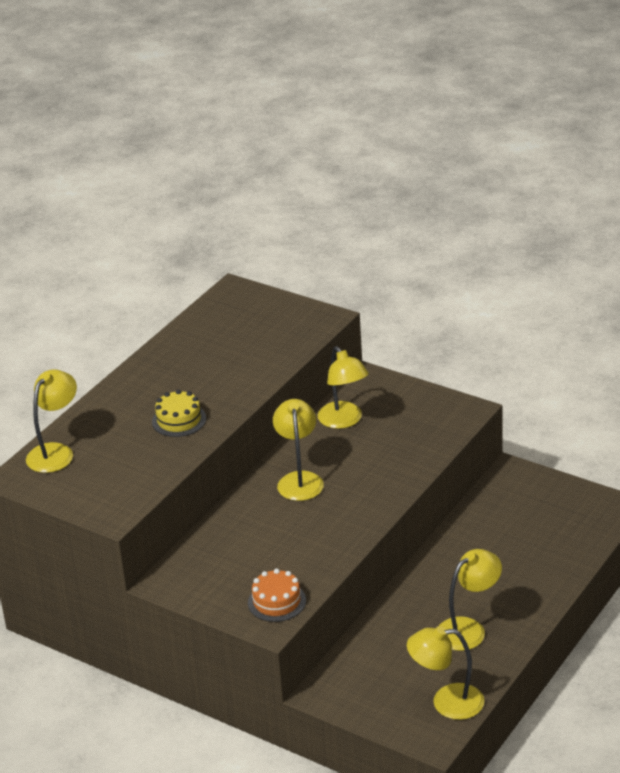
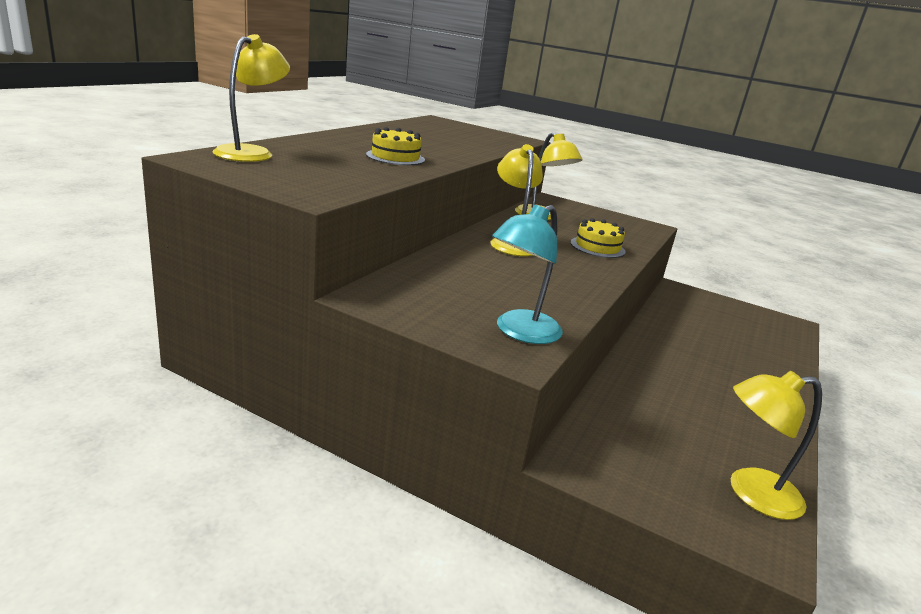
camera: 10 degrees left, 10 degrees down
(277, 601) = (520, 332): orange cake -> turquoise lamp
(387, 467) = (597, 247): none -> yellow cake
(468, 629) = (723, 408): yellow lamp -> none

